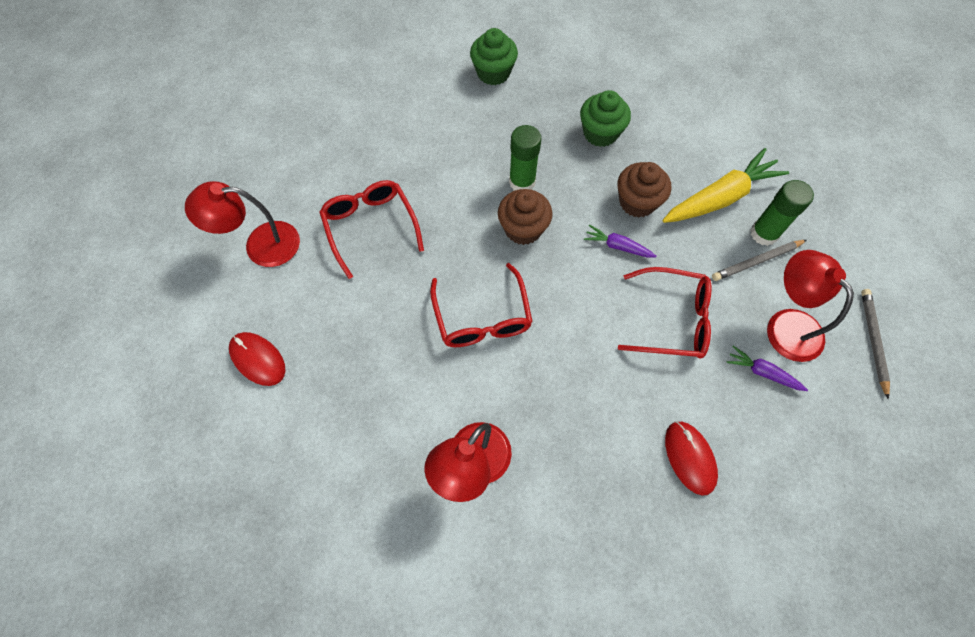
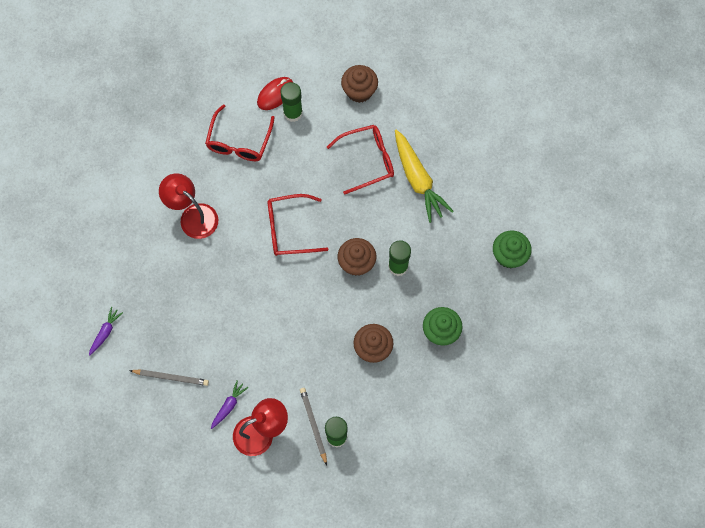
camera: 95 degrees right, 5 degrees up
(261, 245) = (359, 91): red lamp -> brown cupcake
(292, 331) = (293, 113): none -> green glue stick
(617, 246) = (336, 327): purple carrot -> purple carrot (105, 332)
(673, 320) = (274, 354): red glasses -> red glasses (239, 142)
(689, 458) = (179, 345): red mouse -> none
(720, 198) = (371, 412): yellow carrot -> yellow carrot (418, 180)
(872, 341) = (242, 490): grey pencil -> grey pencil (171, 377)

